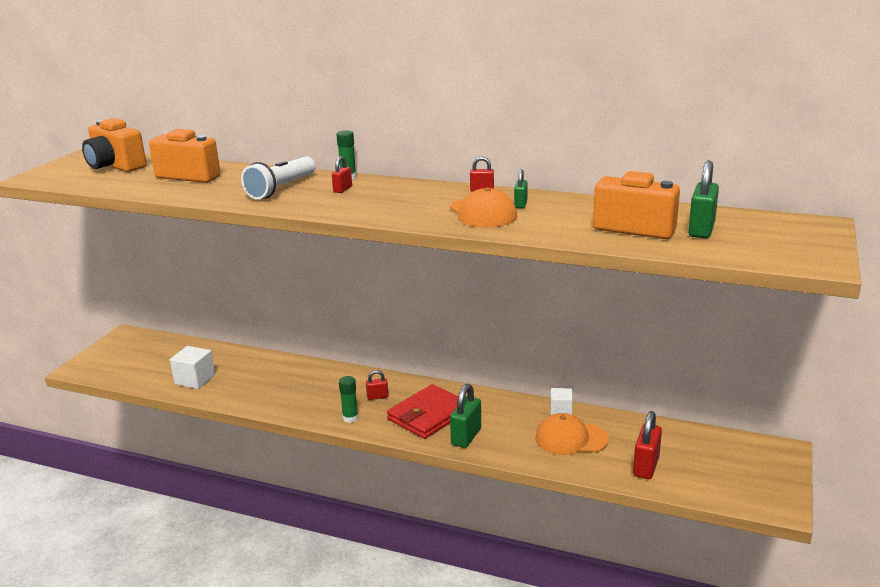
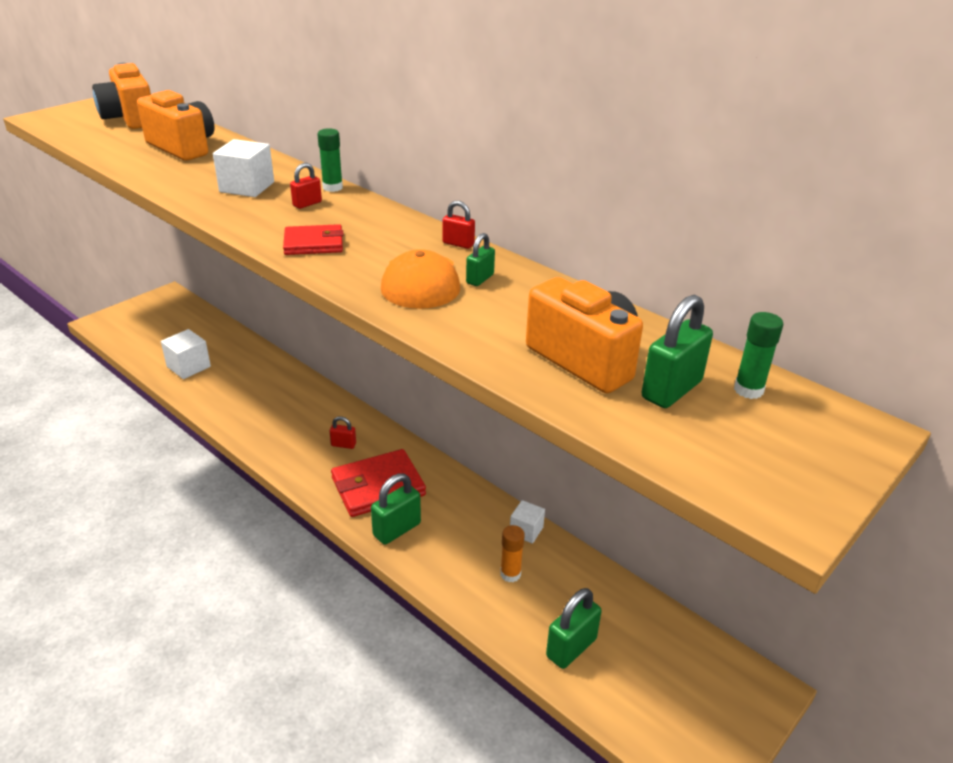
camera: 20 degrees right, 10 degrees up
(281, 188) = (247, 187): white flashlight -> white cube
(350, 418) = (297, 463): green glue stick -> green glue stick (748, 390)
(380, 209) = (313, 243): none -> red wallet
(571, 439) = (510, 574): orange cap -> orange glue stick
(646, 467) = (571, 648): red padlock -> green padlock

